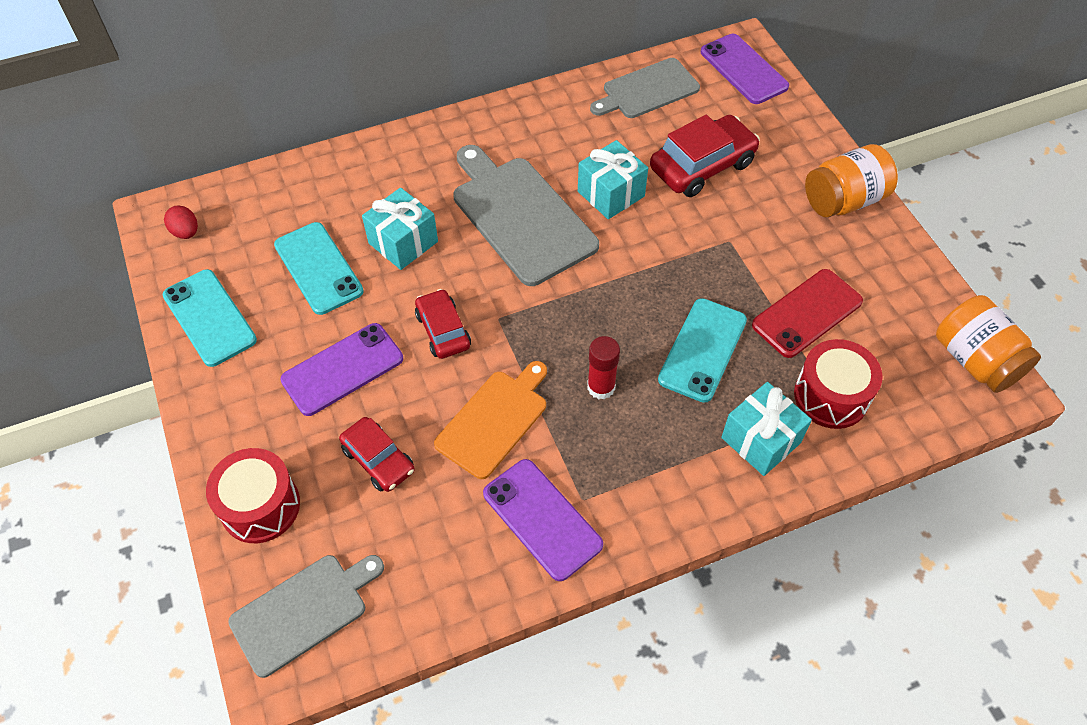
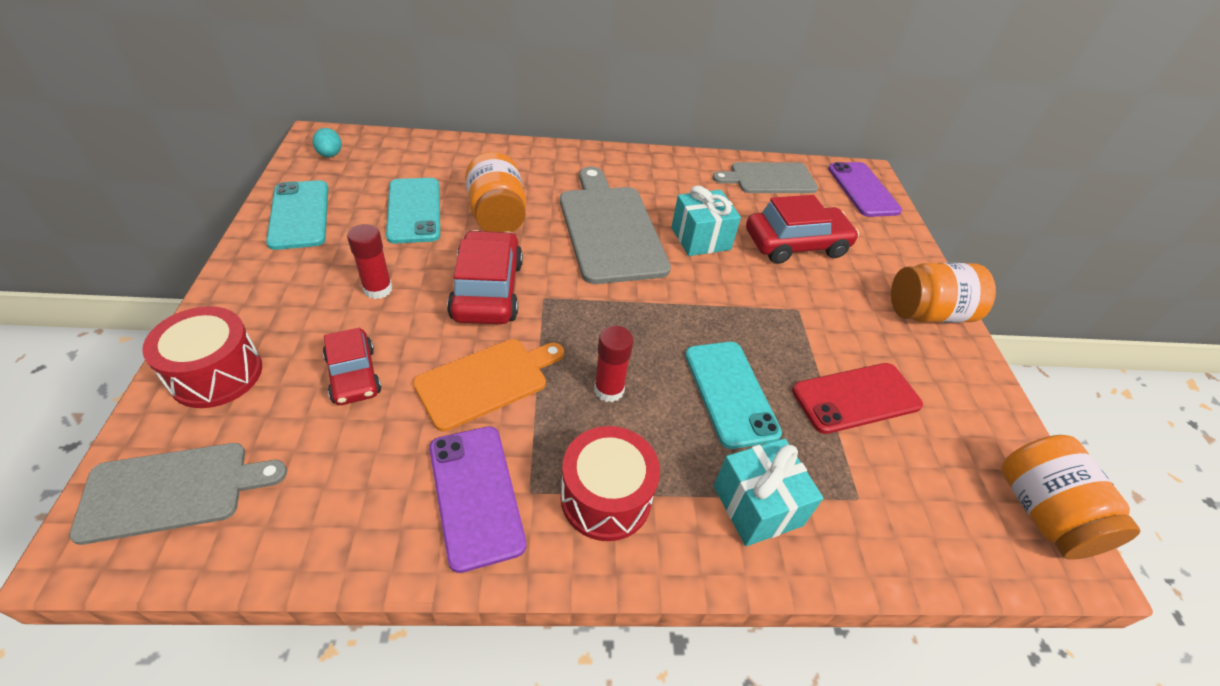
camera: 15 degrees right, 10 degrees down
(186, 232) = (330, 155): red egg -> turquoise egg
(342, 369) = (378, 289): purple phone -> red glue stick
(403, 242) = (497, 215): turquoise gift -> orange jar
(443, 330) = (487, 290): red car -> red car, size x1.60
(702, 350) = (730, 393): turquoise phone -> turquoise phone turned 60 degrees counterclockwise
(831, 396) = (856, 489): red drum -> red drum (606, 497)

